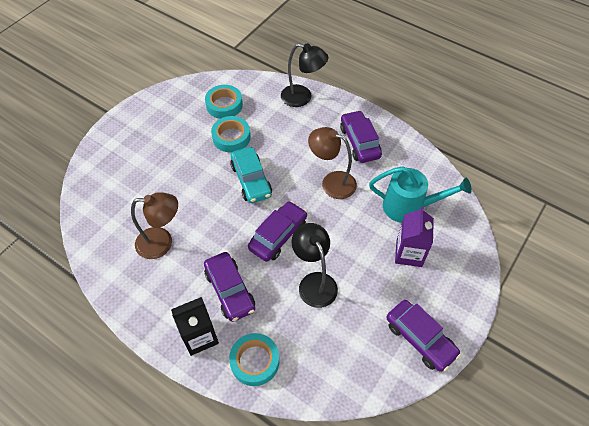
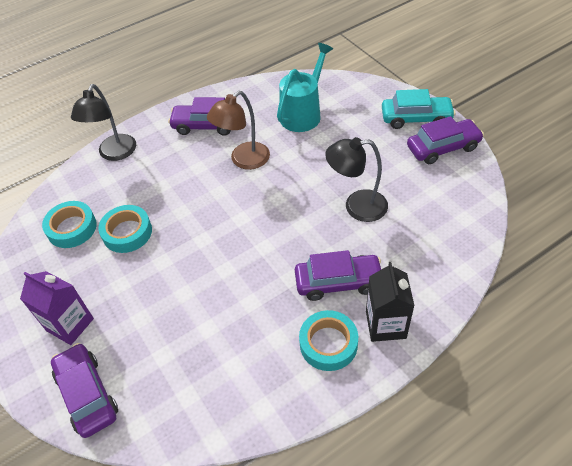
camera: 65 degrees left, 5 degrees down
(162, 243) = (243, 339): brown lamp -> none
(251, 180) = (201, 228): turquoise car -> turquoise car (416, 118)
(255, 361) = (430, 279): turquoise tape -> turquoise tape (328, 343)
(278, 236) = (288, 222): purple car -> purple car (87, 394)
(302, 97) = (114, 154): black lamp -> black lamp turned 150 degrees clockwise
(409, 253) = (354, 129): purple carton -> purple carton (70, 324)

